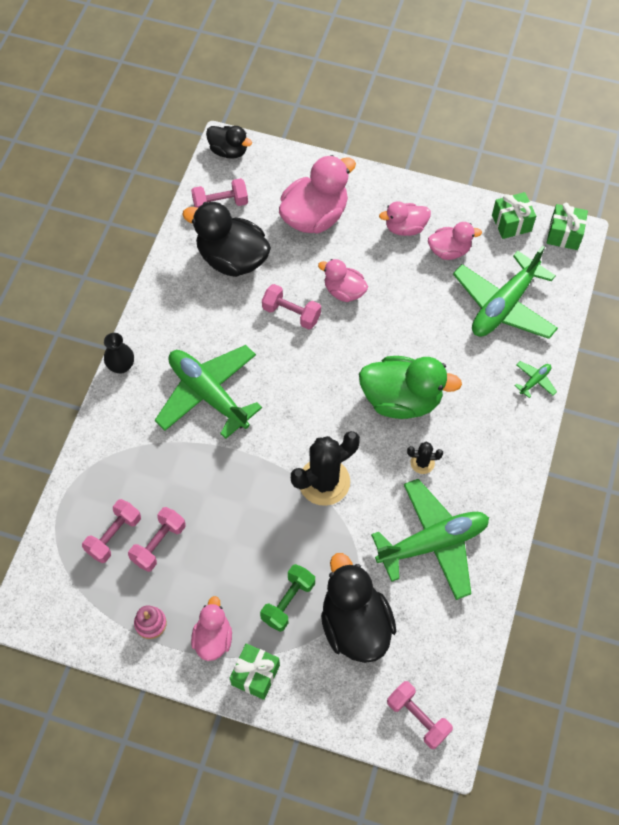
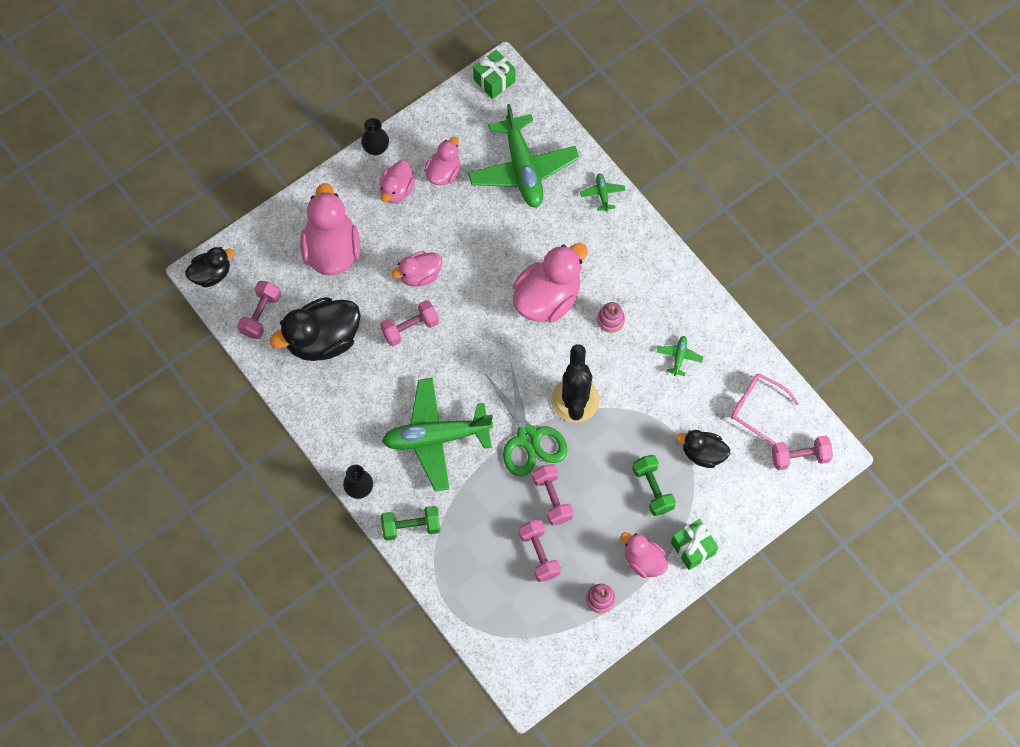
camera: 55 degrees left, 5 degrees up
(114, 426) = (411, 526): none -> green dumbbell
(114, 536) = (508, 583): pink dumbbell -> pink dumbbell (552, 498)
(261, 466) = (528, 437): none -> green scissors
(355, 624) = (703, 453): black duck -> black duck, size x0.57
(401, 399) = (547, 298): green duck -> pink duck
(422, 463) = (610, 320): black cactus -> pink stacking toy
(428, 191) = (376, 148): none -> black vase
(433, 543) = (679, 357): green plane -> green plane, size x0.40
(437, 645) = (757, 408): none -> pink glasses
(511, 223) = (454, 110): green gift -> none

